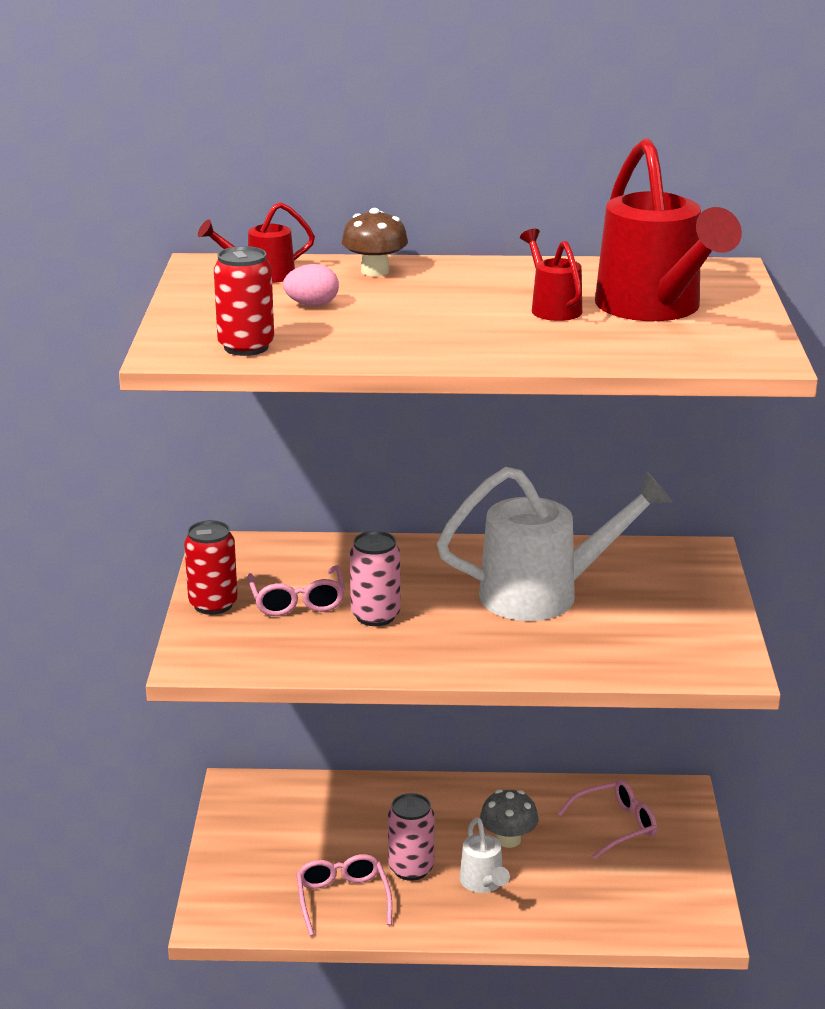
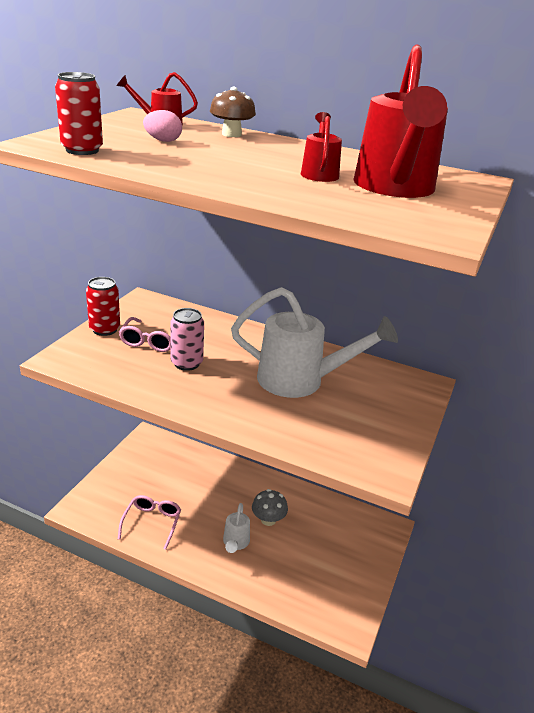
camera: 20 degrees right, 5 degrees up
(411, 868) = (202, 518): pink can -> none
(616, 826) = (336, 534): pink glasses -> none

